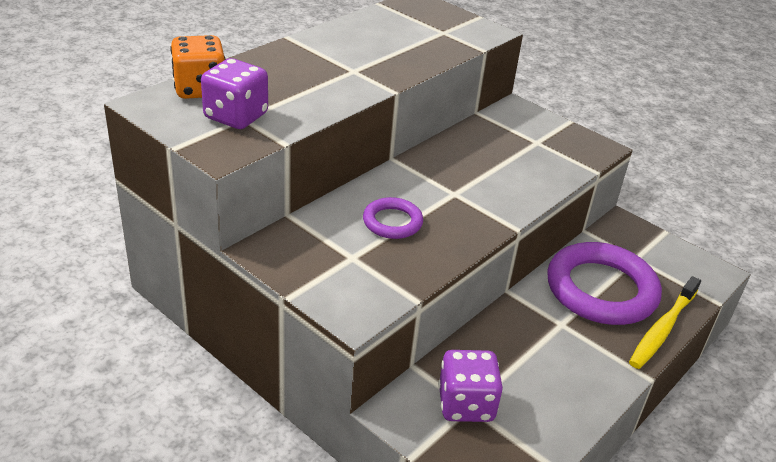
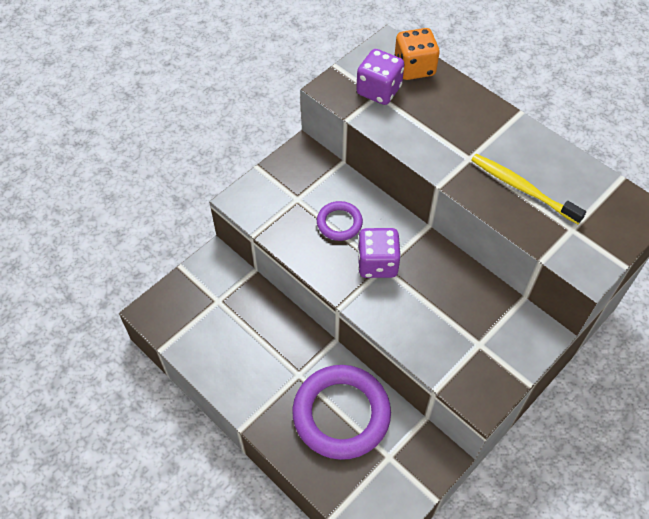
camera: 95 degrees right, 20 degrees up
(466, 404) = (219, 298): purple dice -> purple dice (377, 263)
(663, 328) = (295, 455): yellow toothbrush -> yellow toothbrush (522, 189)

